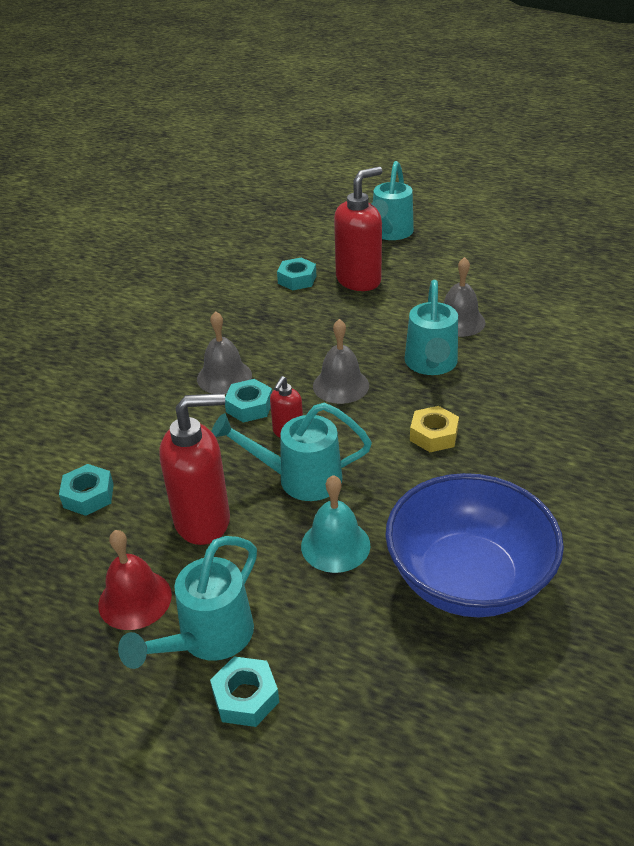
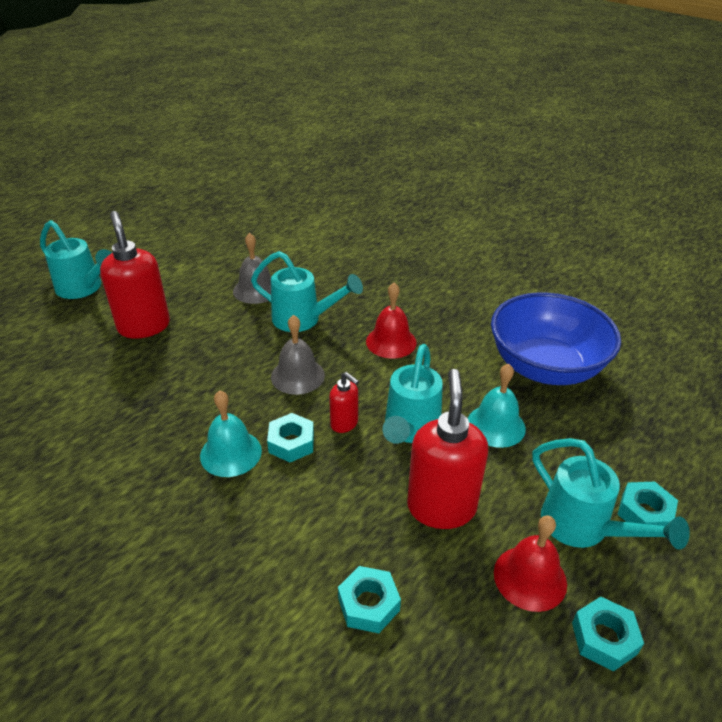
camera: 75 degrees left, 0 degrees up
(224, 377) = (231, 453): grey bell -> turquoise bell
(297, 279) = (102, 365): turquoise nut -> turquoise nut (604, 638)
(433, 435) = (391, 342): yellow nut -> red bell

